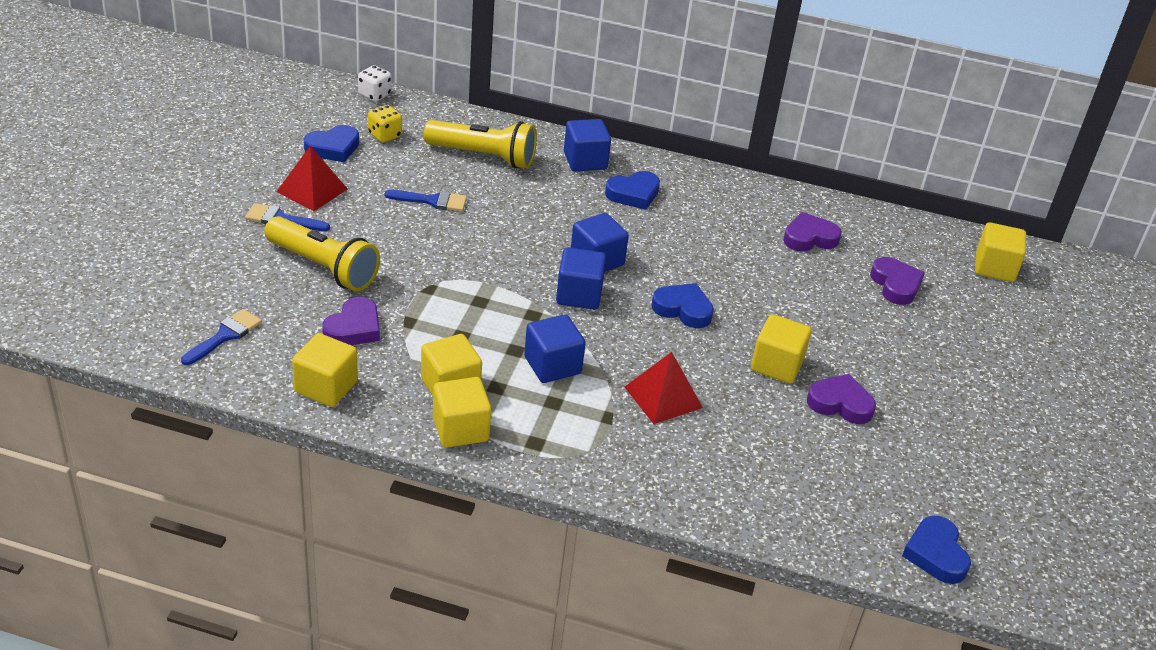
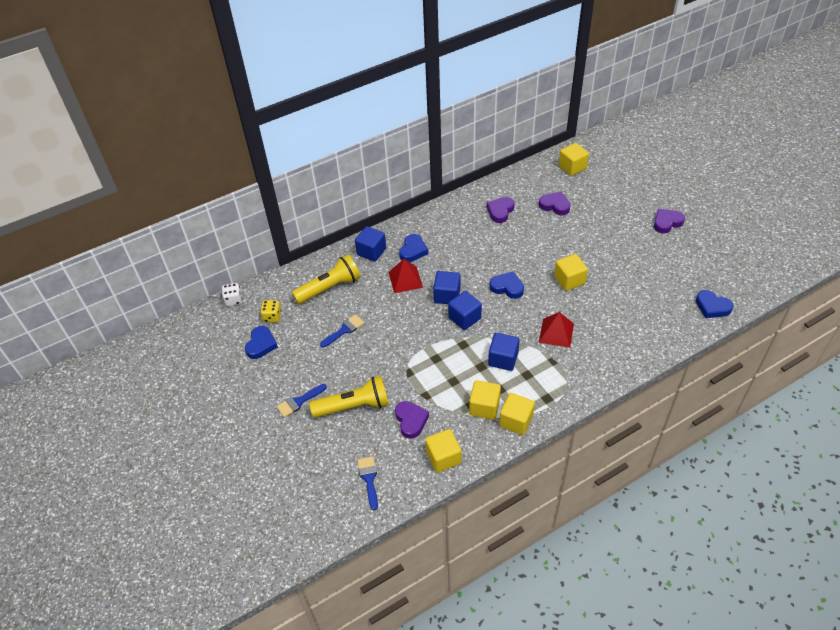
camera: 40 degrees left, 10 degrees up
(312, 190) = (287, 374): red pyramid -> red pyramid (405, 279)
(683, 309) = (507, 287): blue heart -> blue heart turned 45 degrees clockwise
(840, 404) = (609, 276): purple heart -> purple heart (667, 223)

